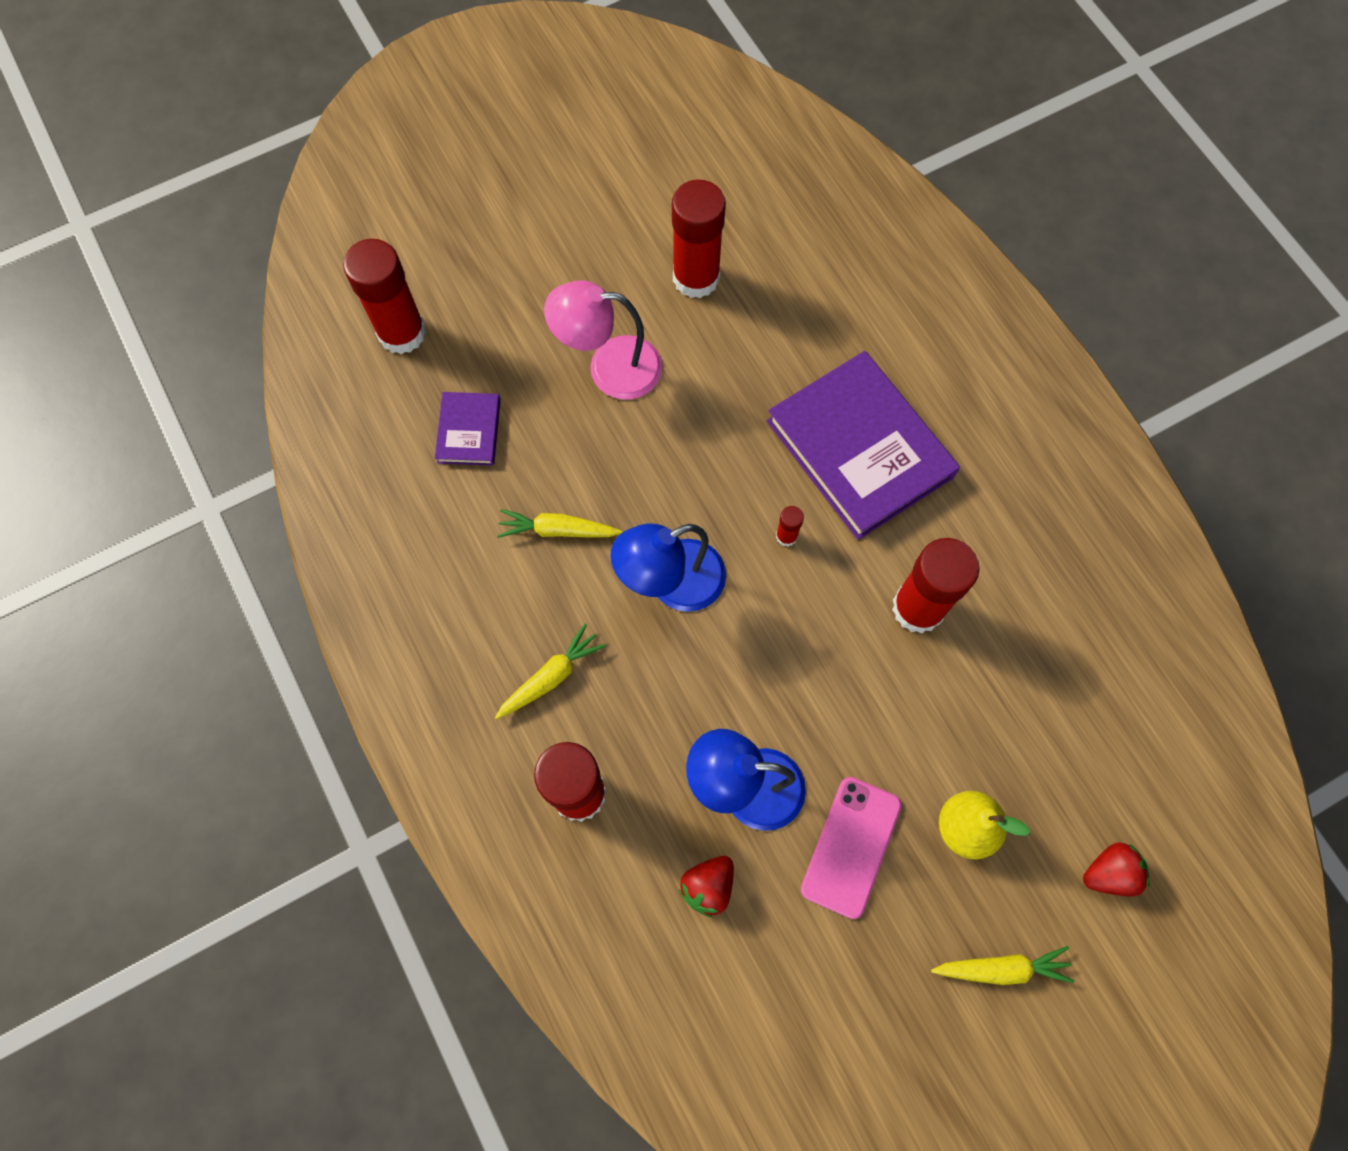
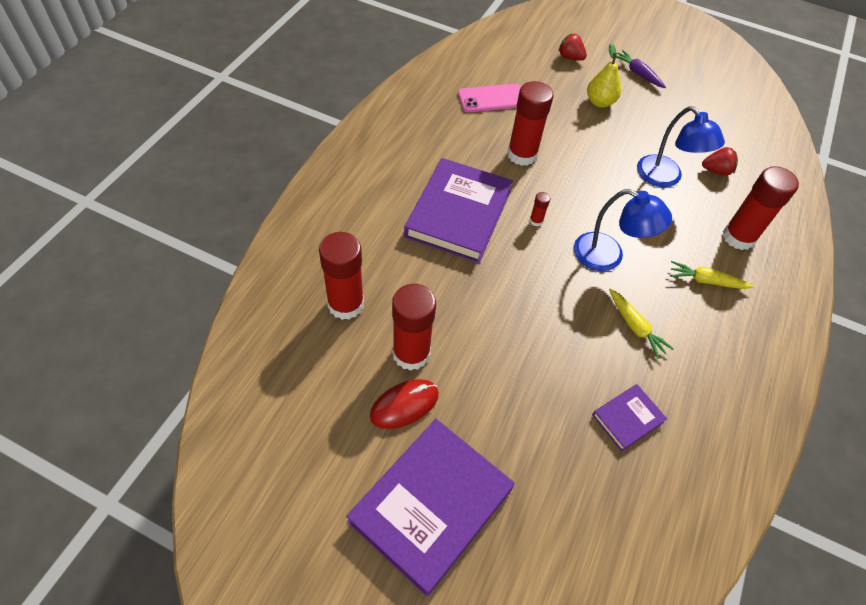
camera: 130 degrees left, 15 degrees down
(402, 332) = (605, 519): red glue stick -> red glue stick (345, 304)
(530, 204) = (431, 505): none -> purple book
(609, 367) = (515, 364): pink lamp -> none
(643, 238) = (404, 405): none -> red mouse
(850, 846) = (647, 133): pink phone -> pink phone (491, 99)
(1002, 968) = (638, 73): yellow carrot -> purple carrot

